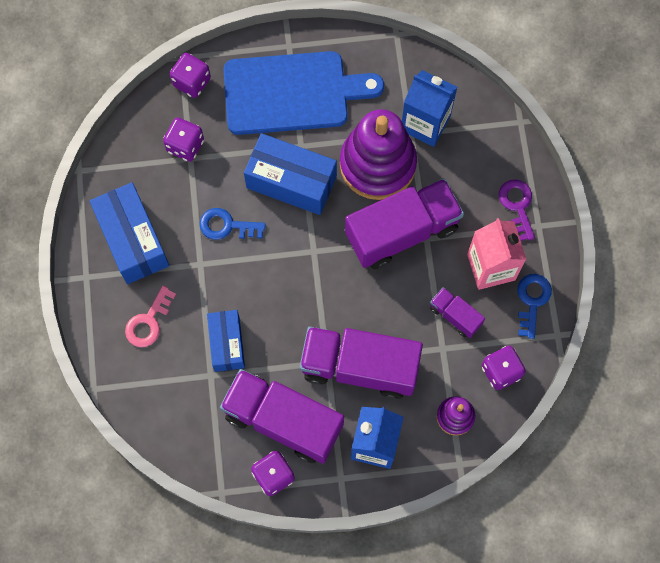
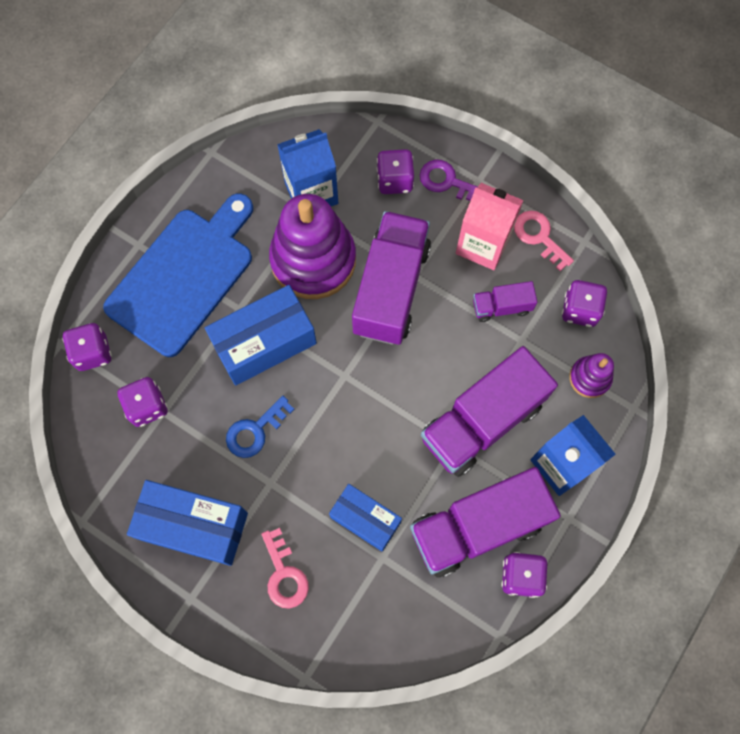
camera: 50 degrees left, 0 degrees up
(485, 170) = (395, 180): none -> purple dice
(532, 301) = (539, 237): blue key -> pink key

